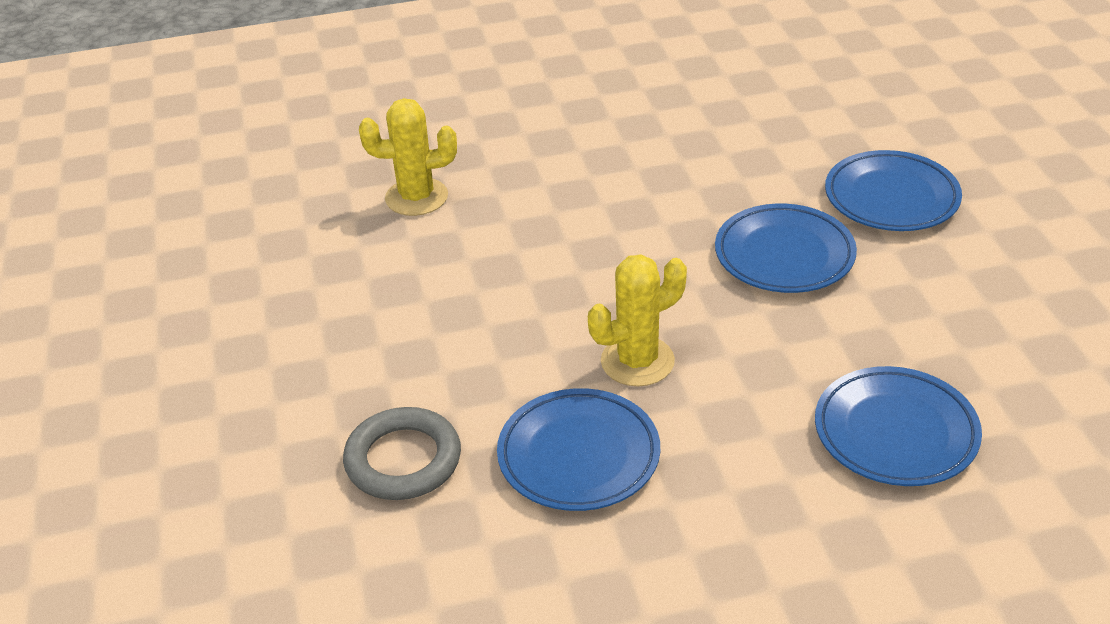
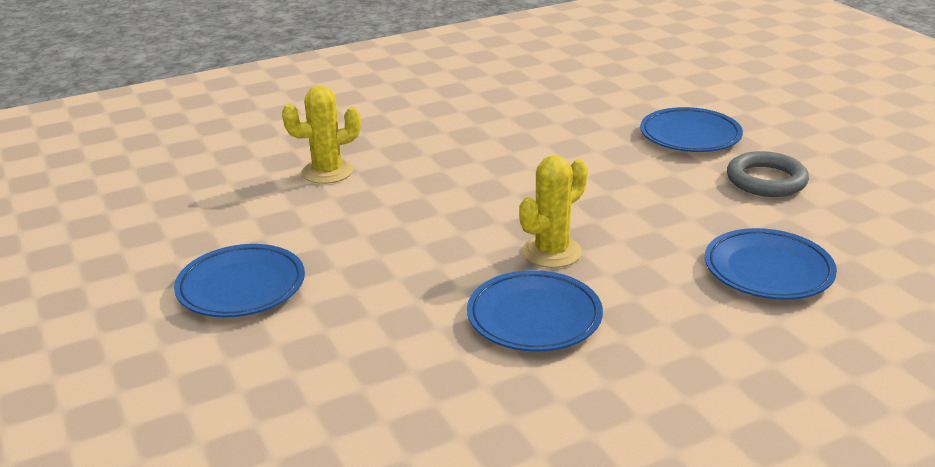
camera: 15 degrees left, 10 degrees down
(403, 460) = (390, 340): grey ring -> grey ring (766, 180)
(784, 255) = (630, 176): blue plate -> blue plate (241, 287)

